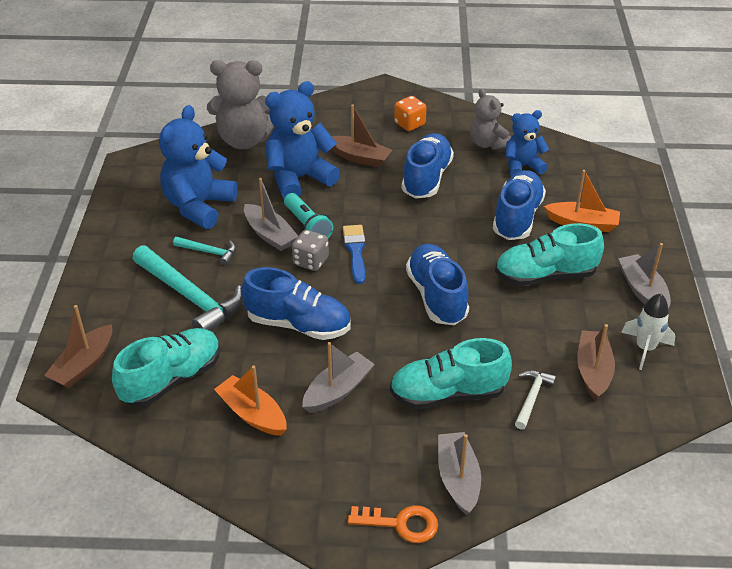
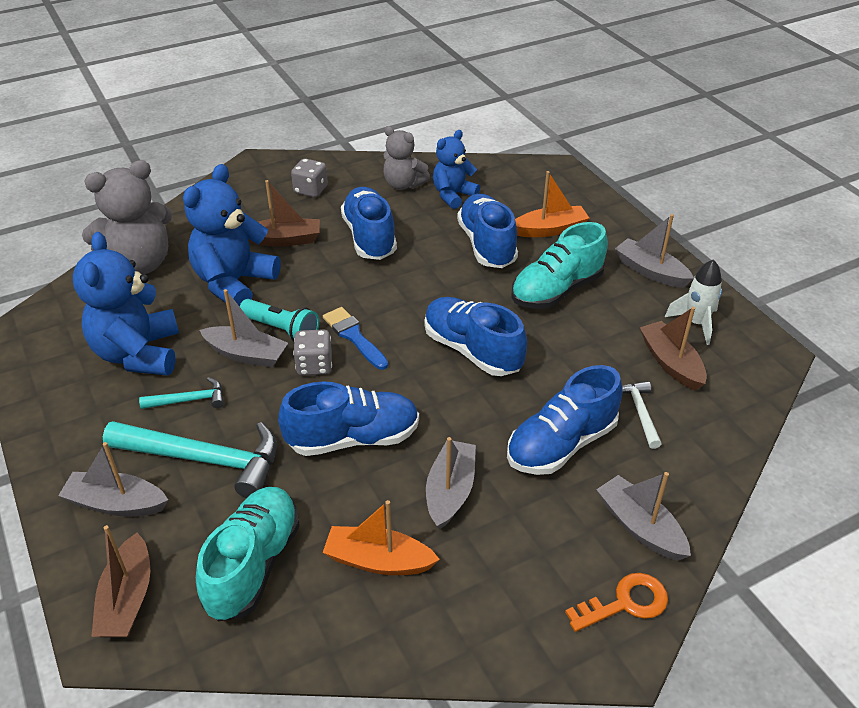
camera: 30 degrees left, 0 degrees up
(117, 302) = (116, 503): none -> grey boat
(409, 124) = (310, 190): orange dice -> grey dice
(448, 394) = (561, 444): turquoise shoe -> blue shoe

